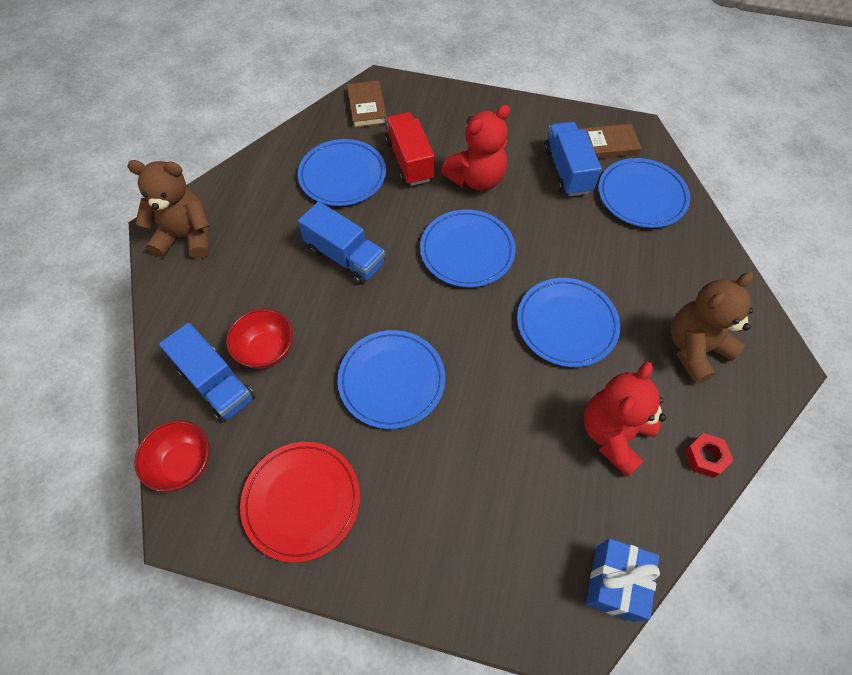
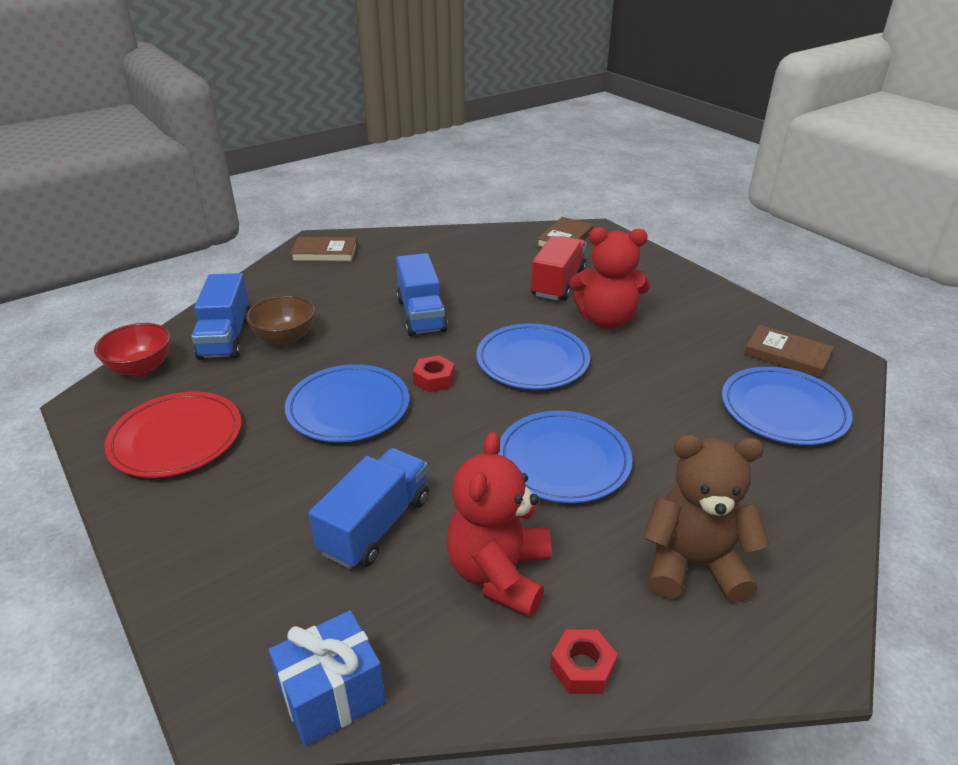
camera: 40 degrees right, 25 degrees down
(187, 237) = (325, 253): brown teddy bear -> brown book
(266, 350) = (285, 338): red bowl -> brown bowl
(342, 175) = (487, 269): blue plate -> none
(421, 313) = (434, 379): none -> red nut
(567, 170) = (713, 354): blue truck -> blue truck (375, 525)
(613, 434) = (499, 574): red teddy bear -> red teddy bear turned 60 degrees counterclockwise

